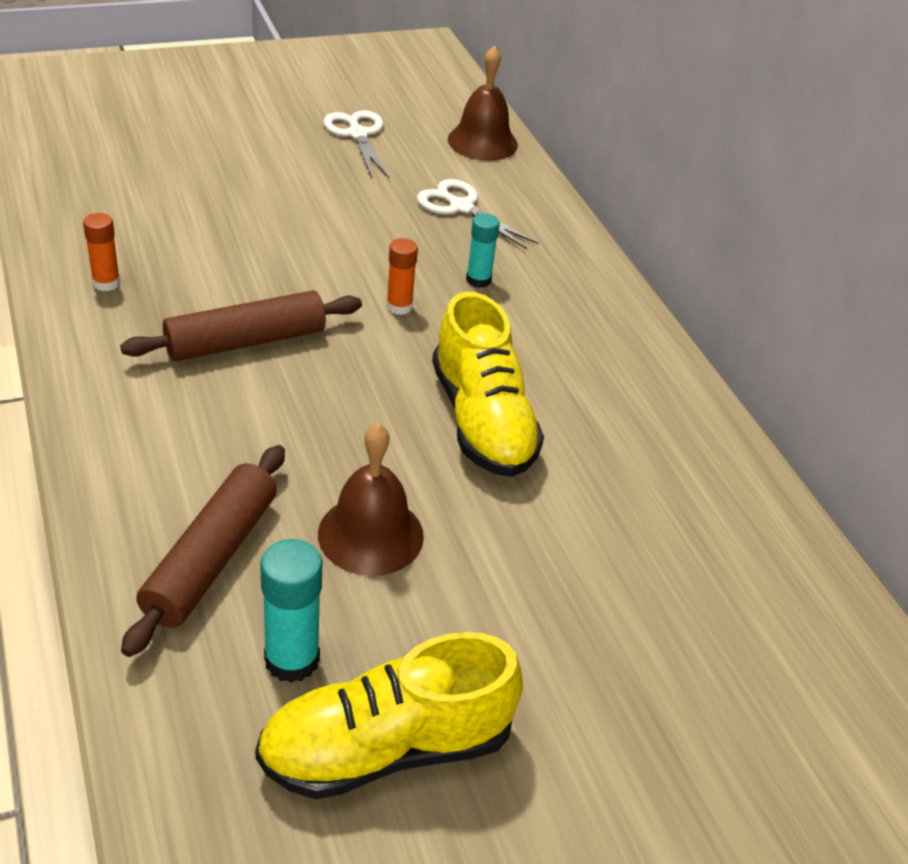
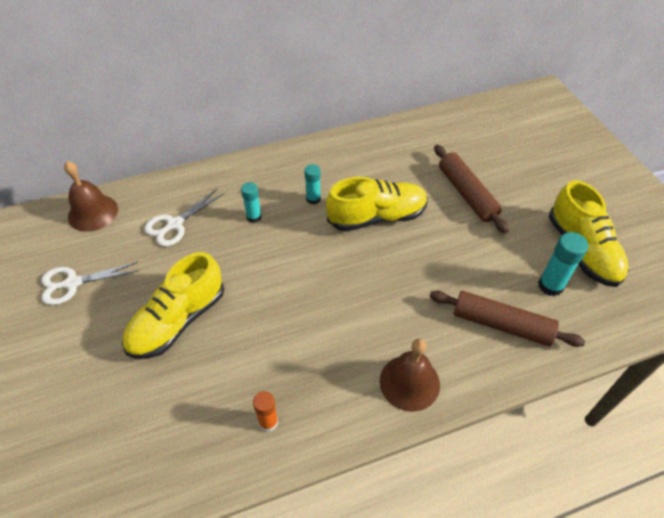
camera: 85 degrees left, 10 degrees up
(245, 341) = (324, 328): brown rolling pin -> brown rolling pin (466, 194)
(284, 212) = (178, 321): none -> yellow shoe
(370, 534) = (467, 260): brown bell -> brown bell (409, 382)
(399, 306) = (282, 253): orange glue stick -> none
(524, 346) = (313, 199): none -> turquoise glue stick

